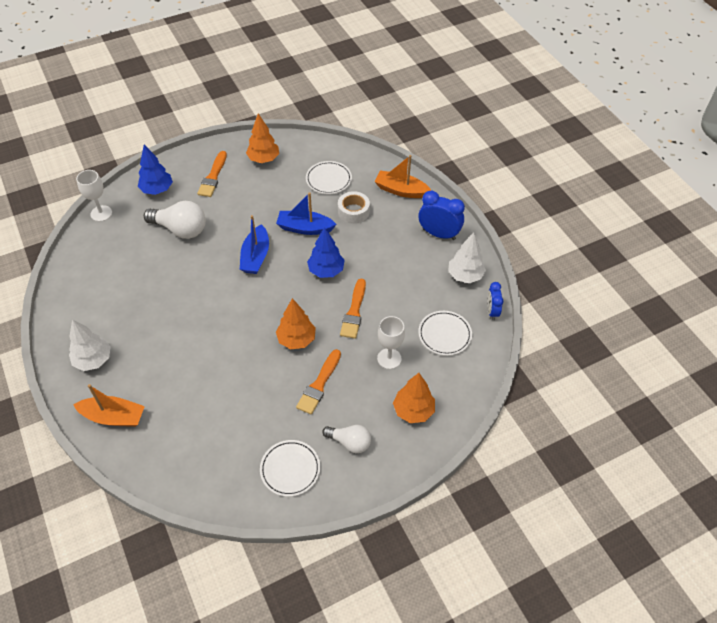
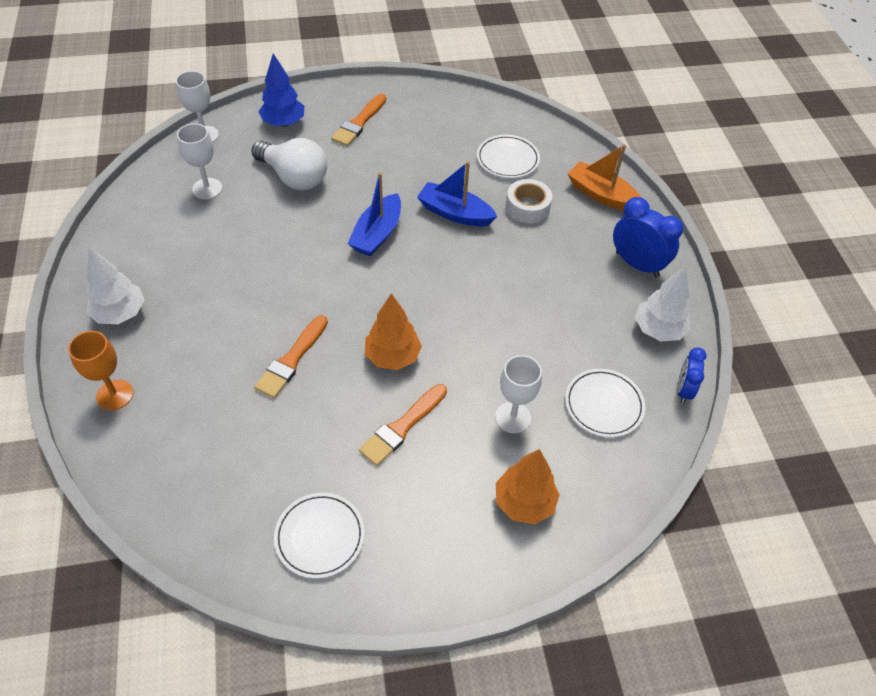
camera: 15 degrees right, 0 degrees up
(113, 417) = (115, 395): orange boat -> orange goblet
(120, 253) = (207, 188): none -> white goblet
(263, 159) = (431, 116): orange tree -> none
(326, 271) = (464, 275): blue tree -> none
(349, 442) = (417, 522): white light bulb -> none
(354, 312) = (484, 340): orange brush -> orange brush (291, 360)

